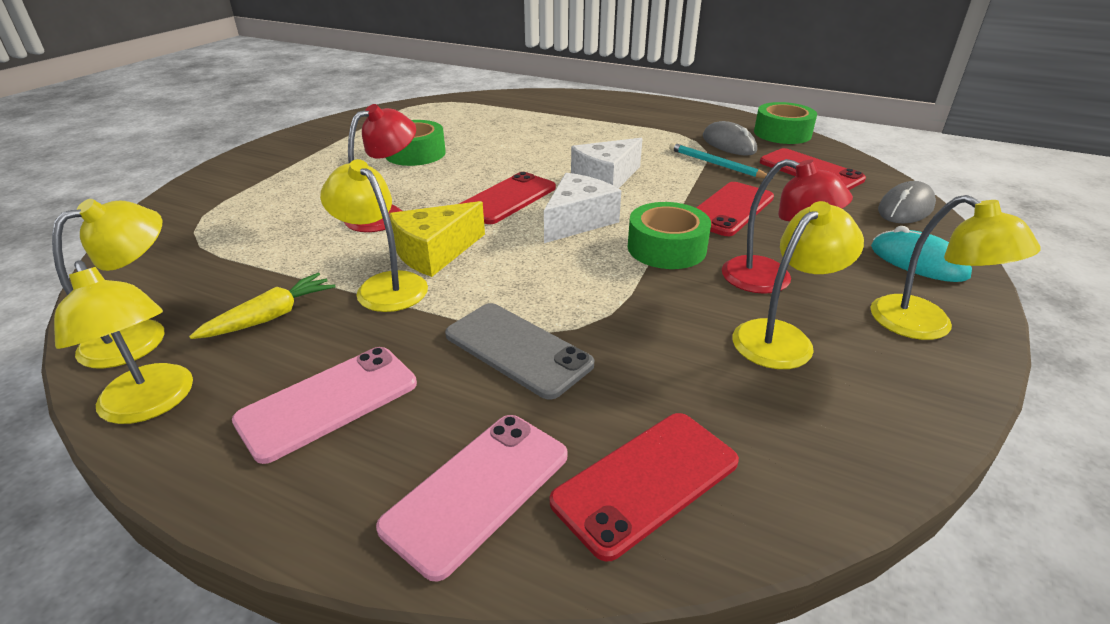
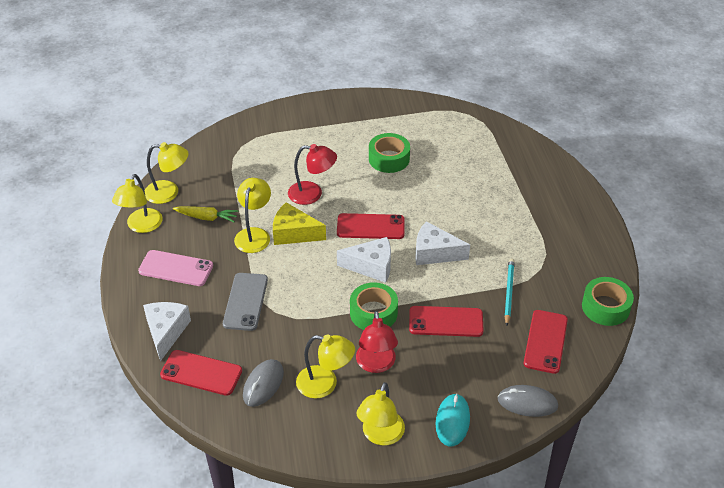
camera: 55 degrees right, 10 degrees up
(478, 490) = (166, 332): pink phone -> white cheese
(728, 144) = (552, 286): grey mouse -> grey mouse (263, 384)

